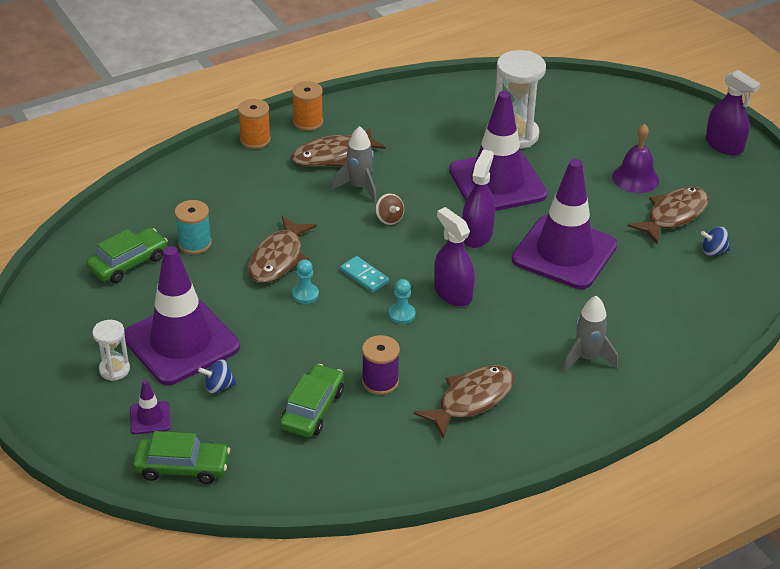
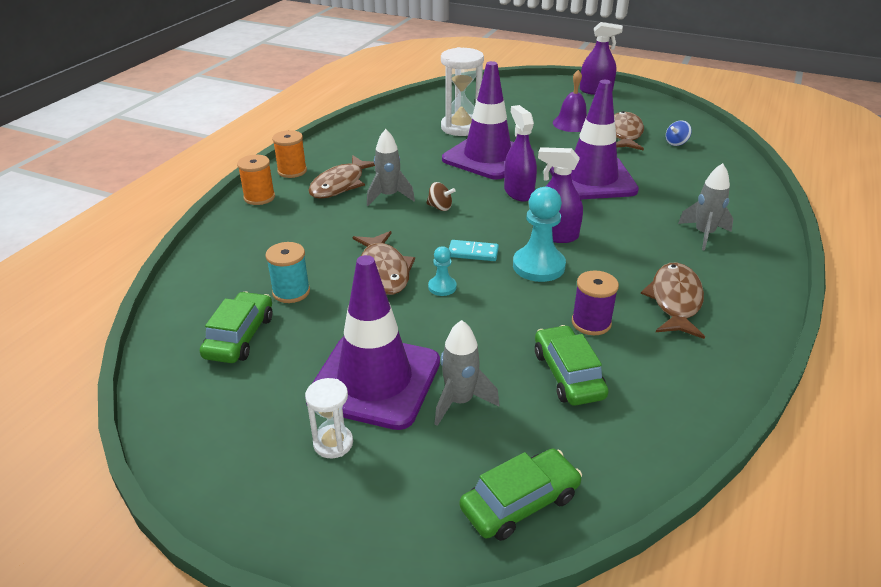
camera: 35 degrees left, 5 degrees down
(150, 418) = (427, 471): purple traffic cone -> none
(218, 386) = (460, 401): blue spinning top -> grey rocket
(402, 314) = (538, 266): turquoise pawn -> turquoise pawn, size x1.92

